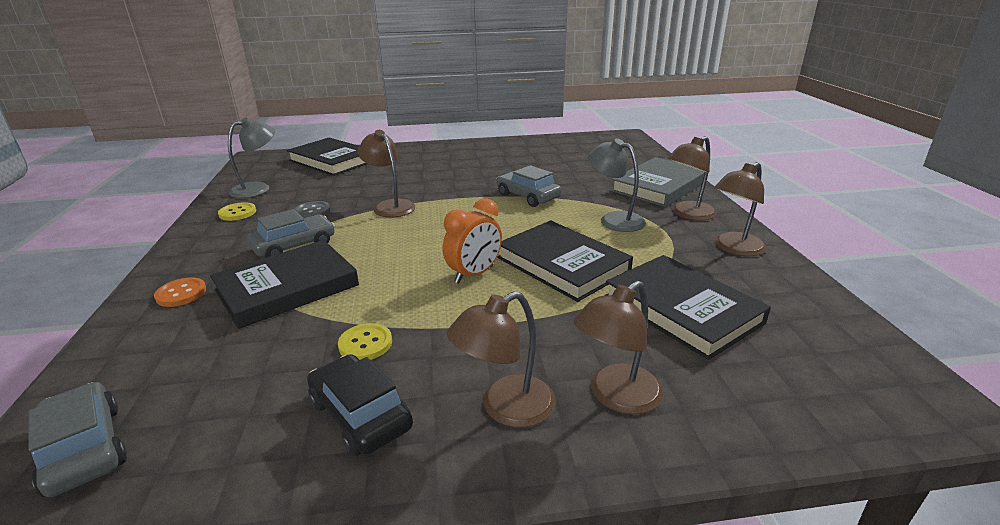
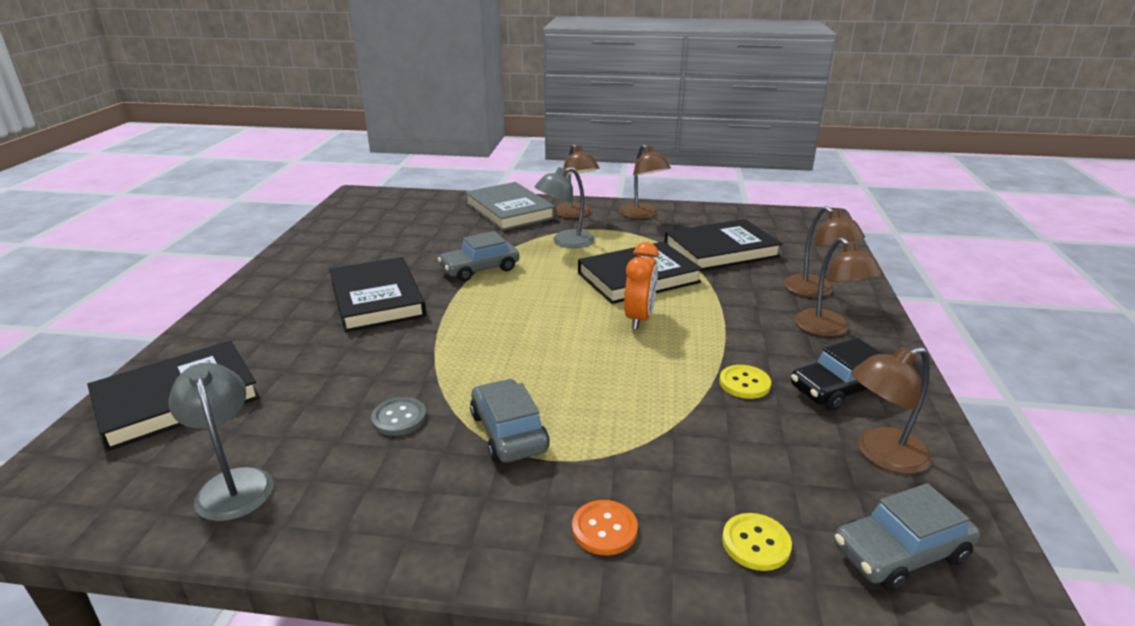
camera: 75 degrees left, 0 degrees up
(237, 213) = (337, 500): yellow button -> yellow button (756, 543)
(287, 288) = (623, 434): black book -> black book (377, 299)
(390, 206) = (434, 353): brown lamp -> brown lamp (881, 455)
(474, 274) = (639, 319): orange clock -> orange clock turned 45 degrees clockwise

